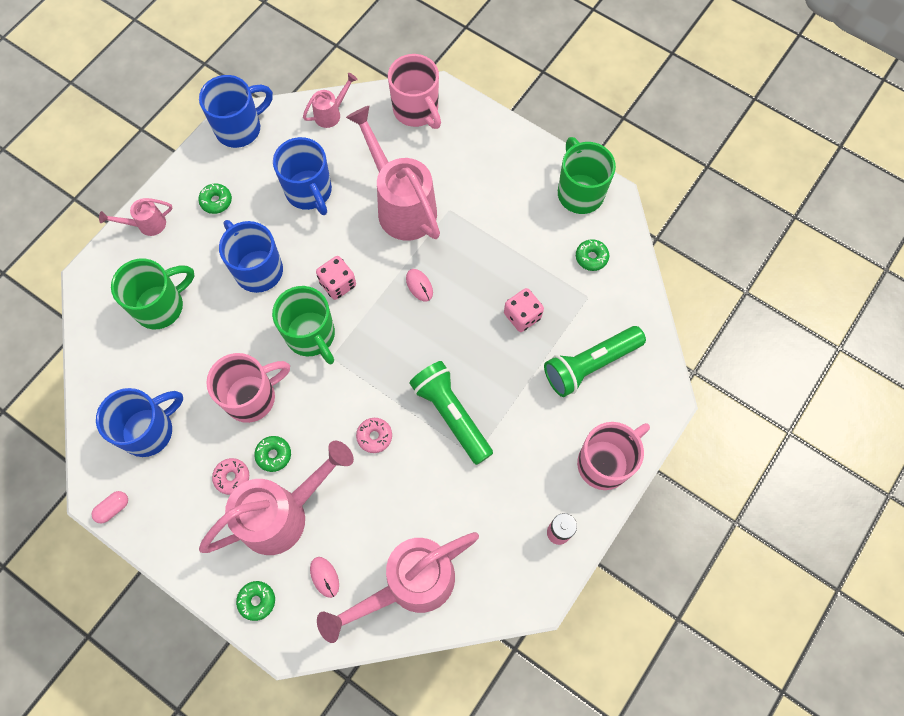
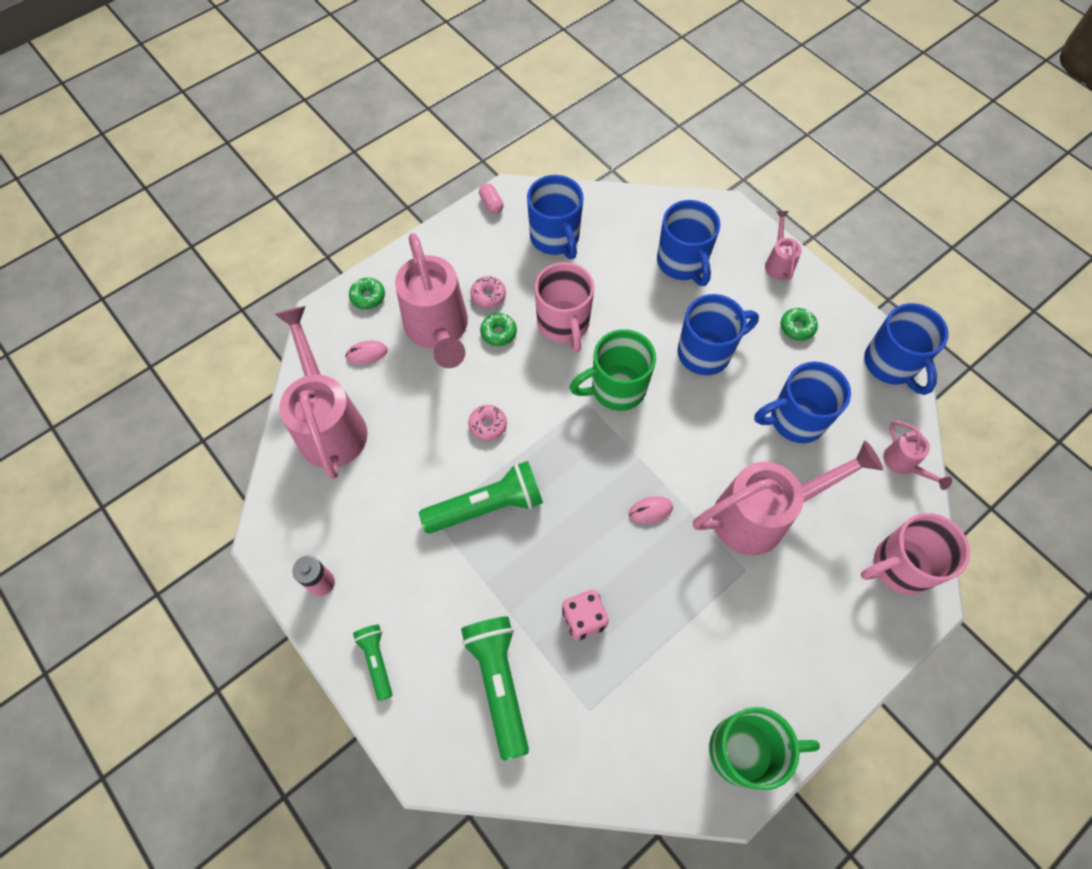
camera: 105 degrees right, 5 degrees down
(161, 306) = (682, 263): green mug -> blue mug
(338, 284) = (671, 426): pink dice -> none
(591, 257) = (643, 734): green donut -> none
(605, 463) = (377, 661): pink mug -> green flashlight

